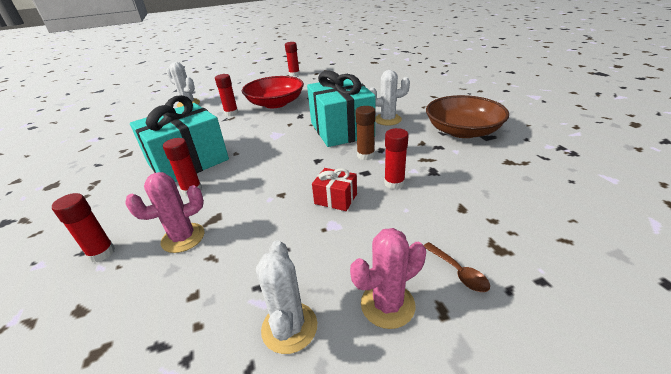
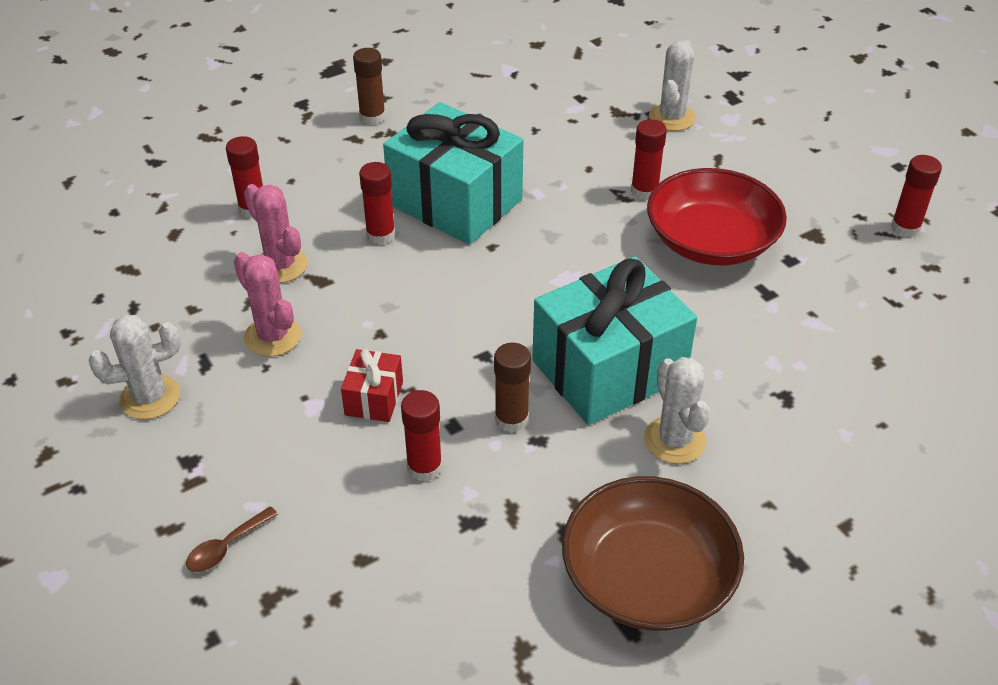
camera: 75 degrees right, 10 degrees up
(69, 188) = (372, 117): none -> brown glue stick
(387, 305) = (177, 477): pink cactus -> pink cactus (272, 336)

